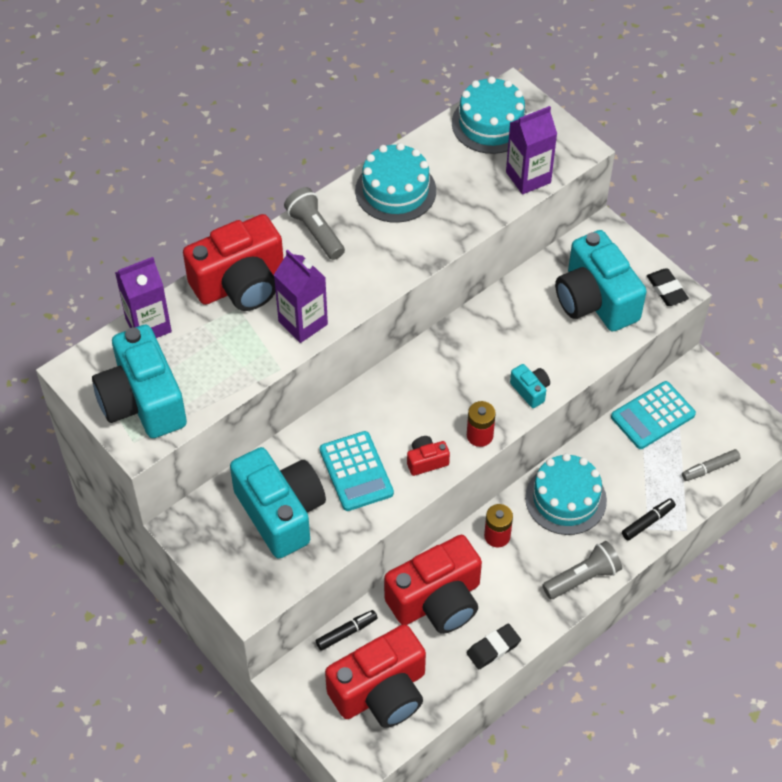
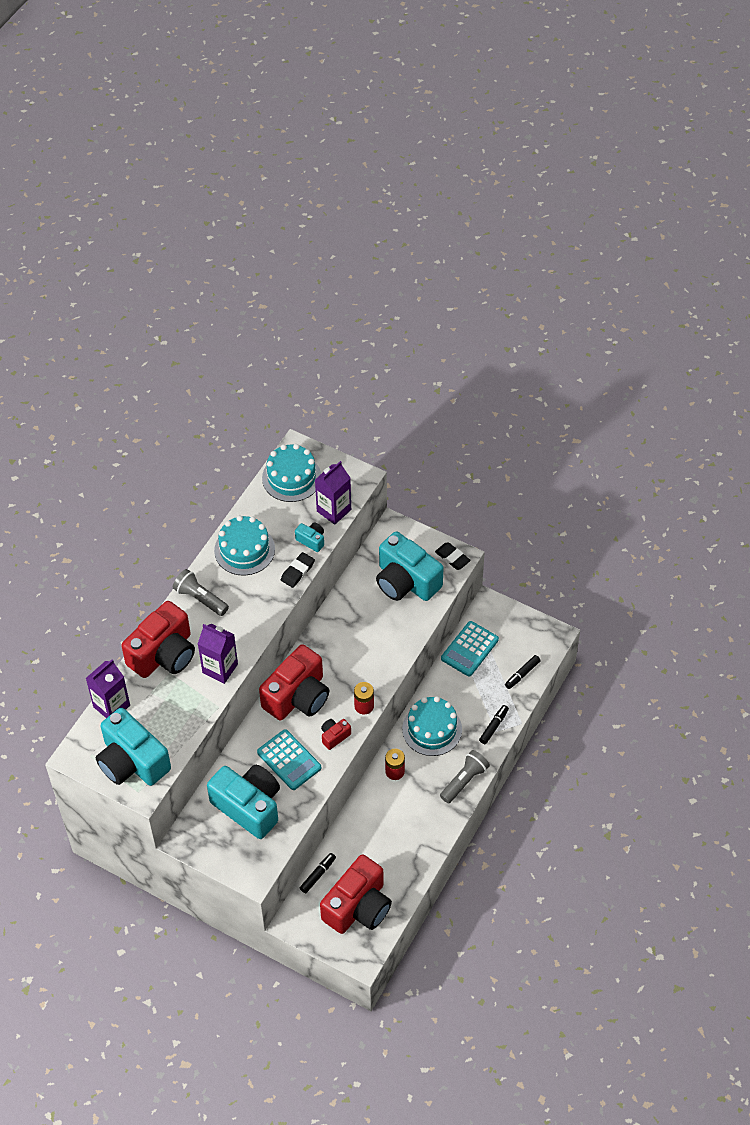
camera: 20 degrees left, 0 degrees up
(437, 600) = (371, 831): red camera -> red camera (297, 696)
(493, 648) = (422, 850): black eraser -> black eraser (297, 571)
(530, 390) = (386, 662): turquoise camera -> turquoise camera (311, 540)
(710, 468) = (522, 674): grey marker -> black marker

